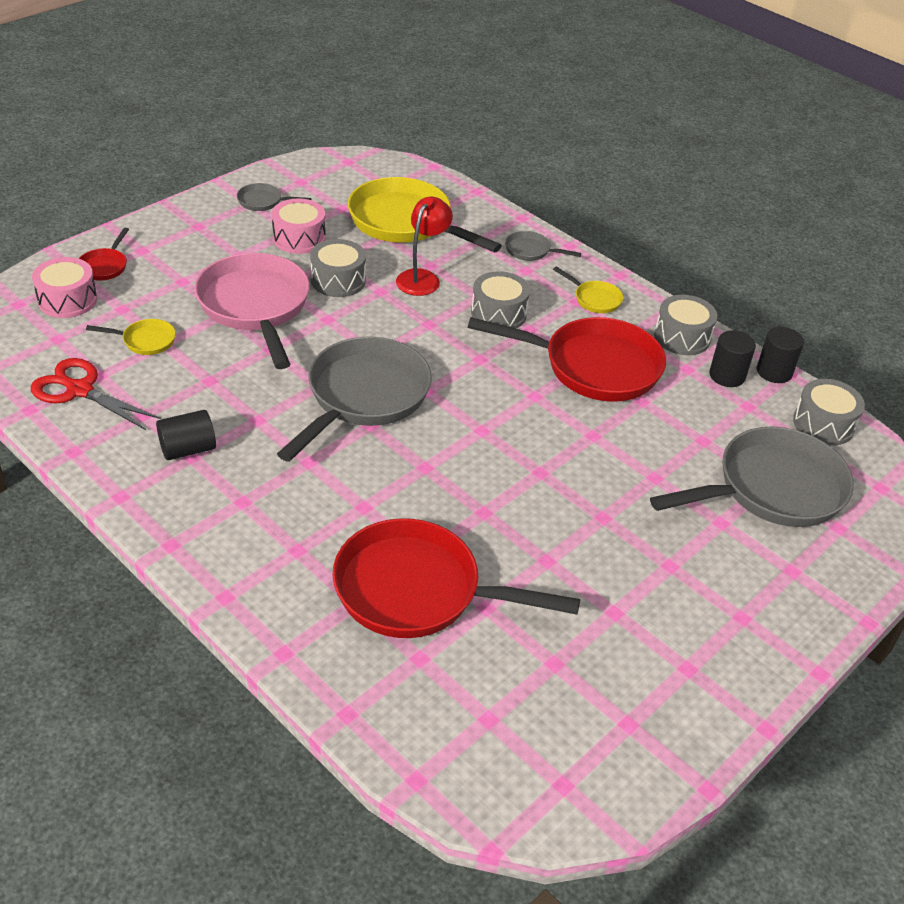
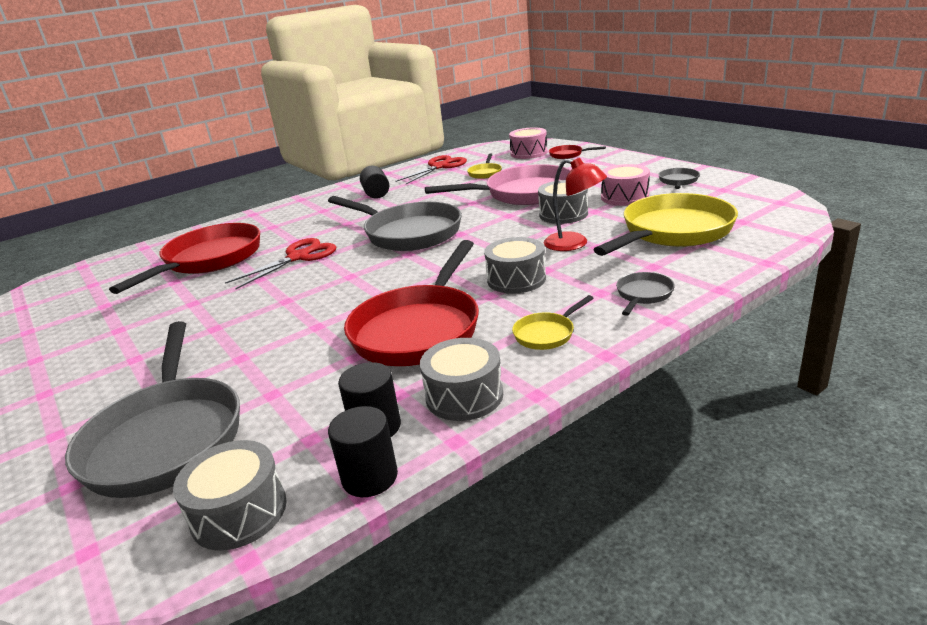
camera: 105 degrees right, 15 degrees down
(423, 489) = (298, 257): none -> red scissors

